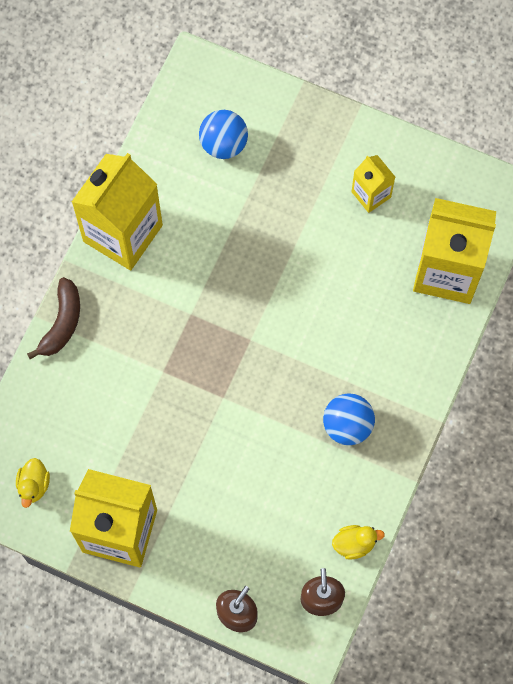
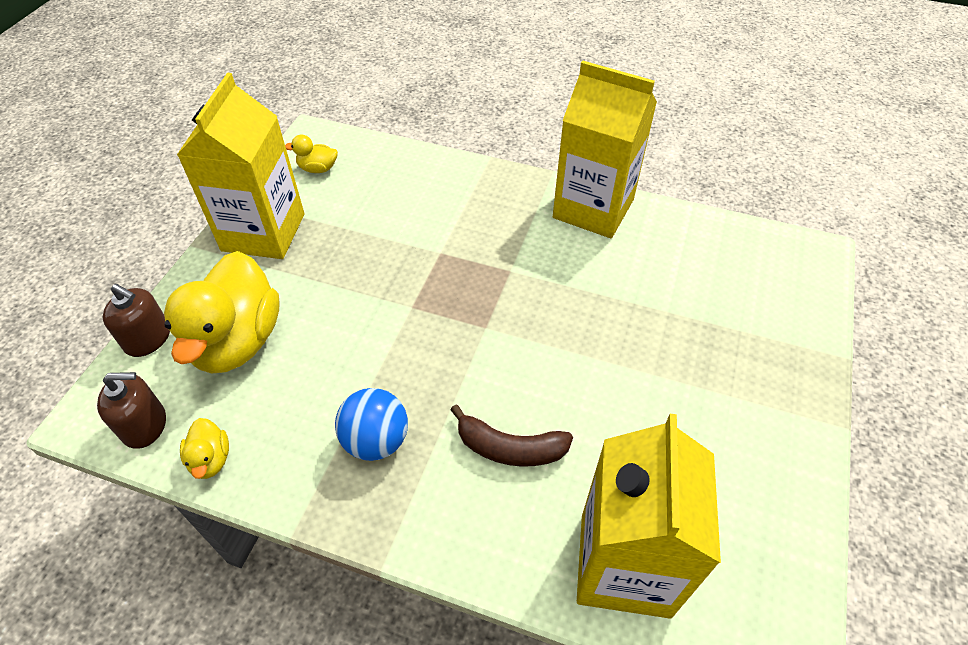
camera: 85 degrees right, 20 degrees down
(62, 323) = (486, 173): brown banana -> brown banana (510, 448)
(223, 144) = (728, 284): blue ball -> none
(246, 538) = (237, 341): none -> yellow duck
(371, 194) = (716, 449): yellow carton -> none

